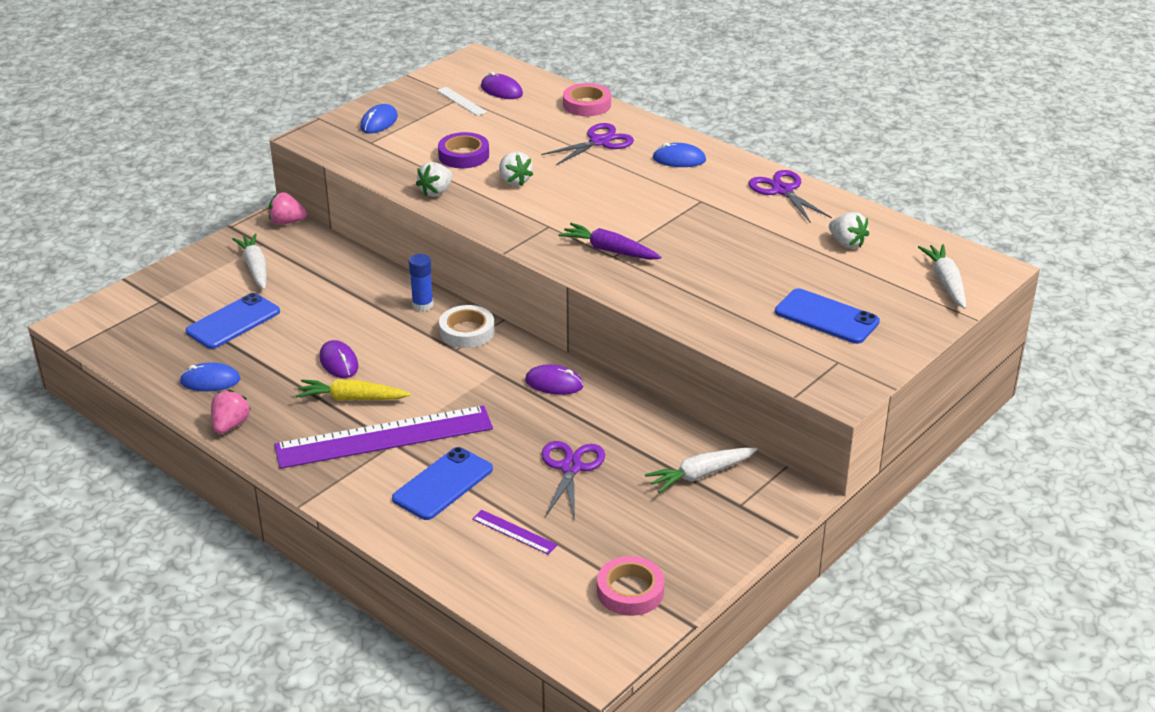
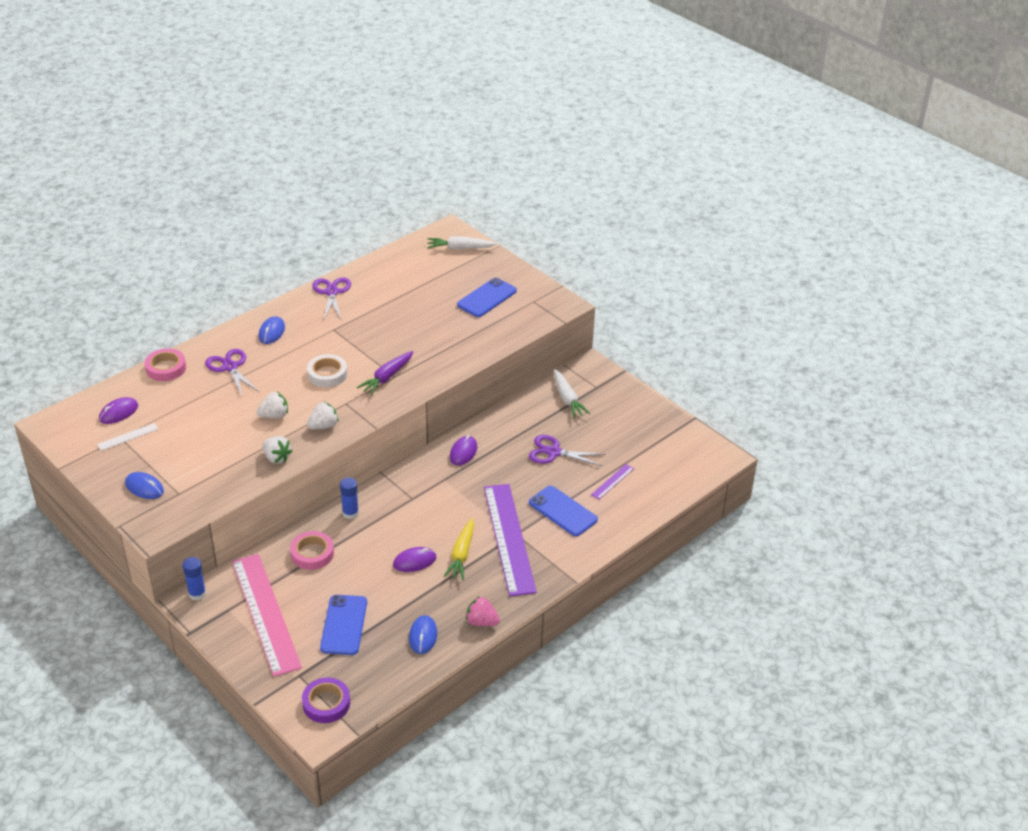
camera: 85 degrees left, 5 degrees up
(233, 322) = (344, 625): blue phone -> blue phone turned 45 degrees clockwise
(255, 268) = (265, 613): white carrot -> pink ruler
(287, 222) = (197, 594): pink strawberry -> blue glue stick
(463, 155) = (223, 440): purple tape -> purple tape (326, 703)
(467, 331) = (391, 491): white tape -> white tape (327, 374)
(630, 591) = (667, 438): pink tape -> pink tape (312, 553)
(782, 190) = (332, 292): purple scissors -> purple scissors turned 105 degrees clockwise
(847, 243) = (406, 277): white strawberry -> white strawberry (323, 426)

